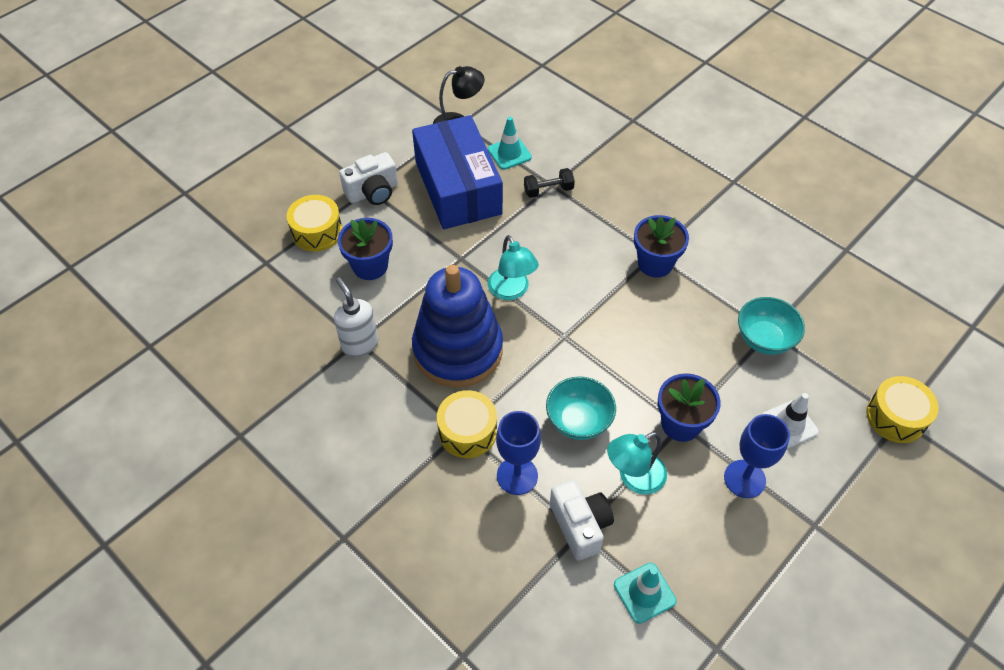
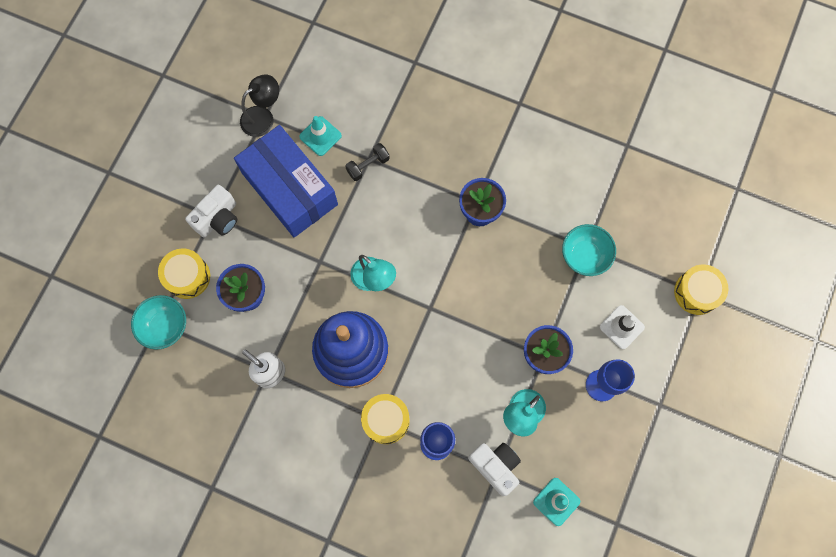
camera: 20 degrees left, 20 degrees up
(578, 421) = (466, 380): turquoise bowl -> turquoise bowl (165, 326)

